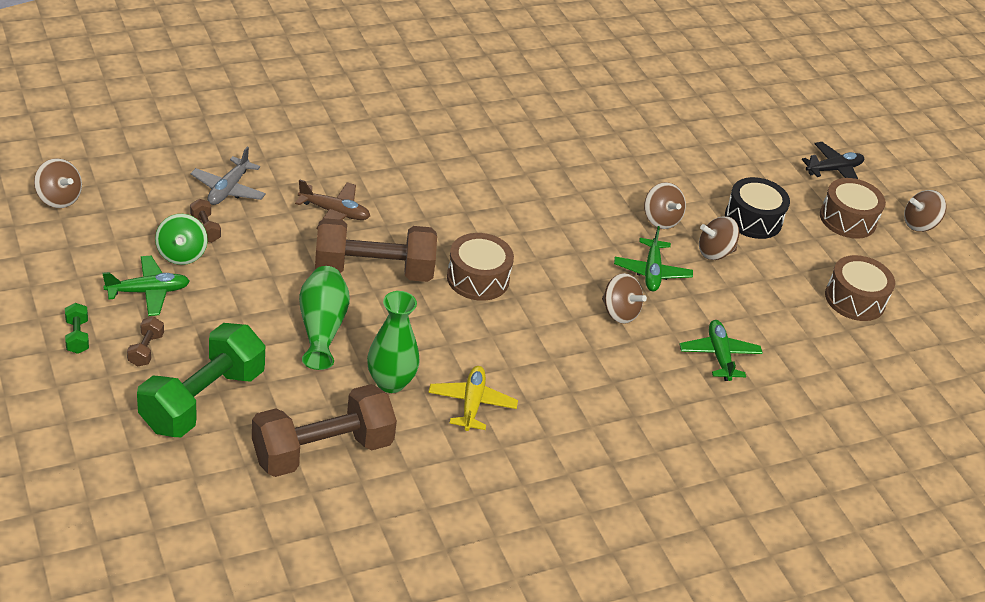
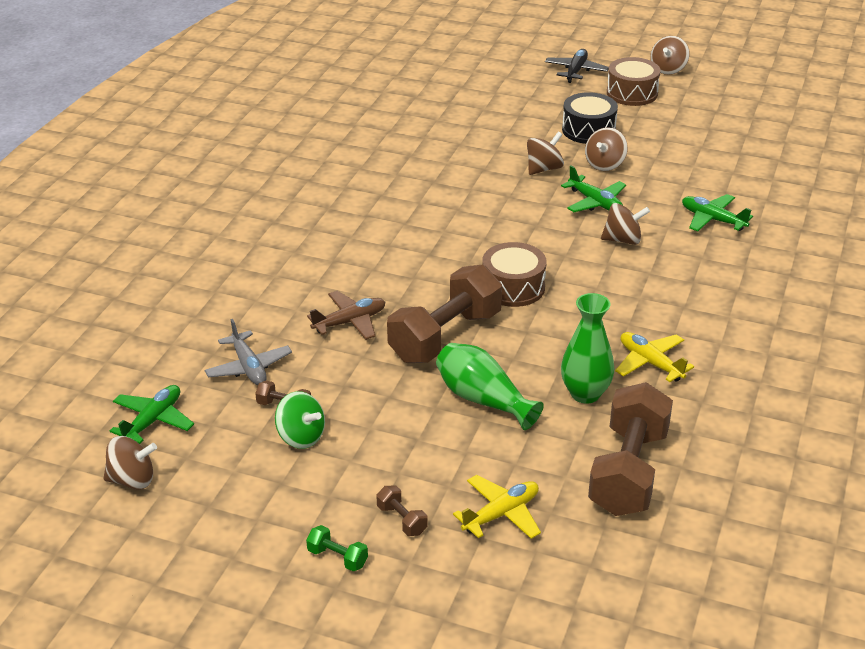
camera: 40 degrees left, 5 degrees down
(148, 292) = (327, 482): green plane -> green plane (153, 421)
(203, 400) = (501, 514): green dumbbell -> yellow plane
(660, 220) = (544, 169): brown spinning top -> brown spinning top turned 60 degrees counterclockwise
(854, 299) = (714, 134): brown drum -> none

